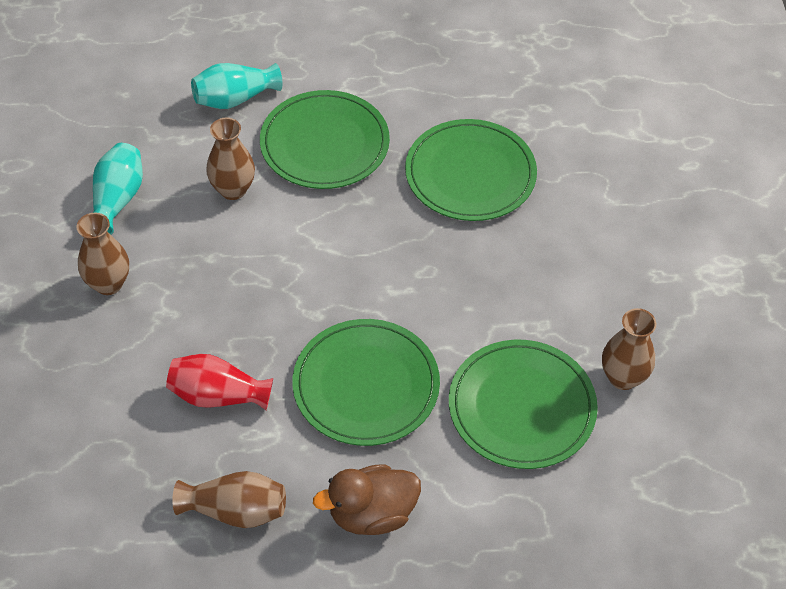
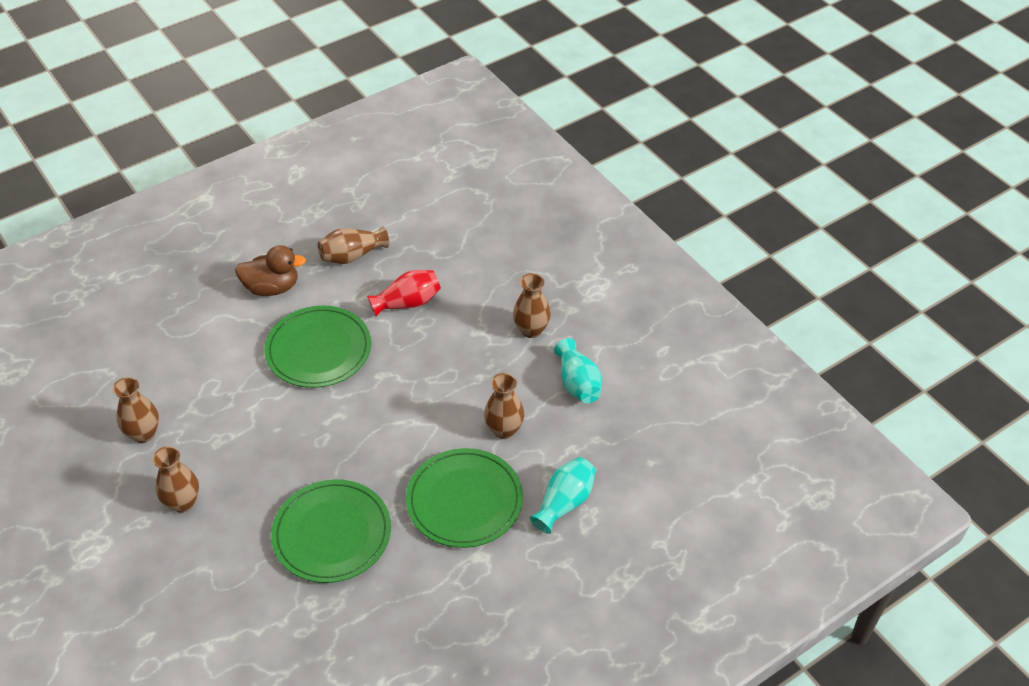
camera: 150 degrees right, 5 degrees down
(372, 514) = (272, 287): brown duck -> brown duck turned 45 degrees clockwise
(522, 407) = (207, 383): green plate -> none
(607, 275) = (183, 502): none -> brown vase

